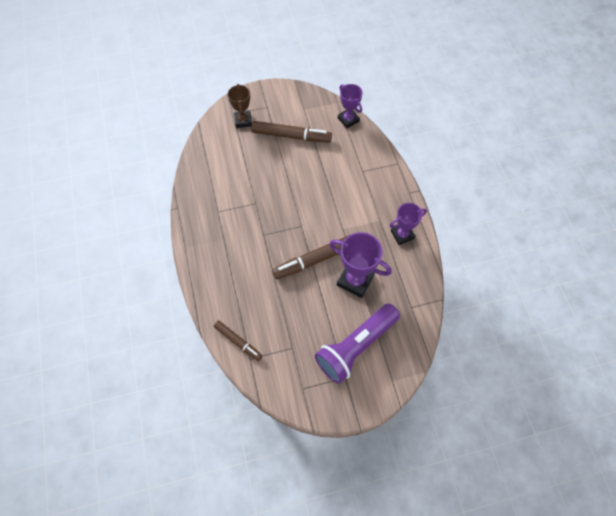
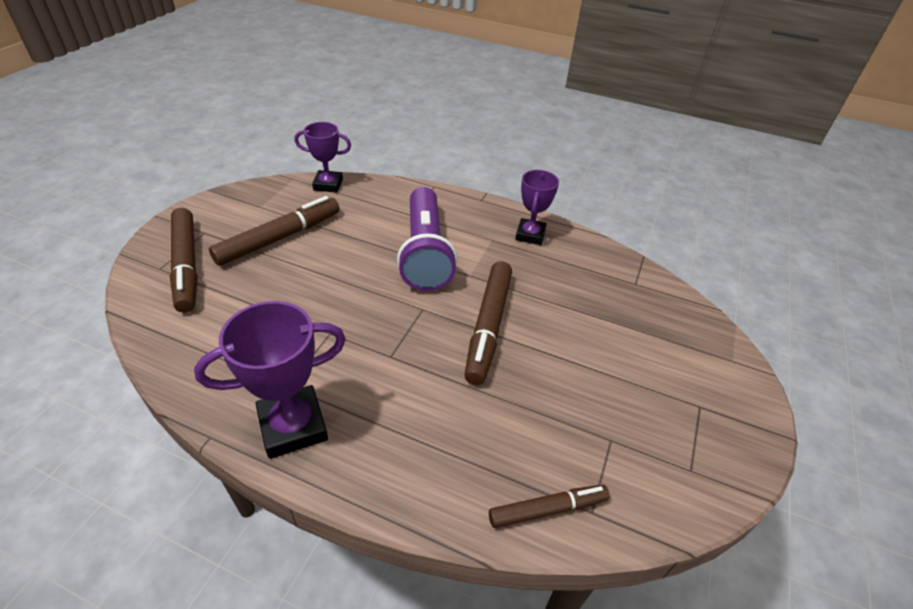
camera: 55 degrees left, 20 degrees down
(243, 121) = (186, 265): brown trophy -> brown marker
(355, 280) = (556, 308): purple trophy -> purple trophy (293, 426)
(355, 346) = (657, 366): purple flashlight -> purple flashlight (425, 252)

